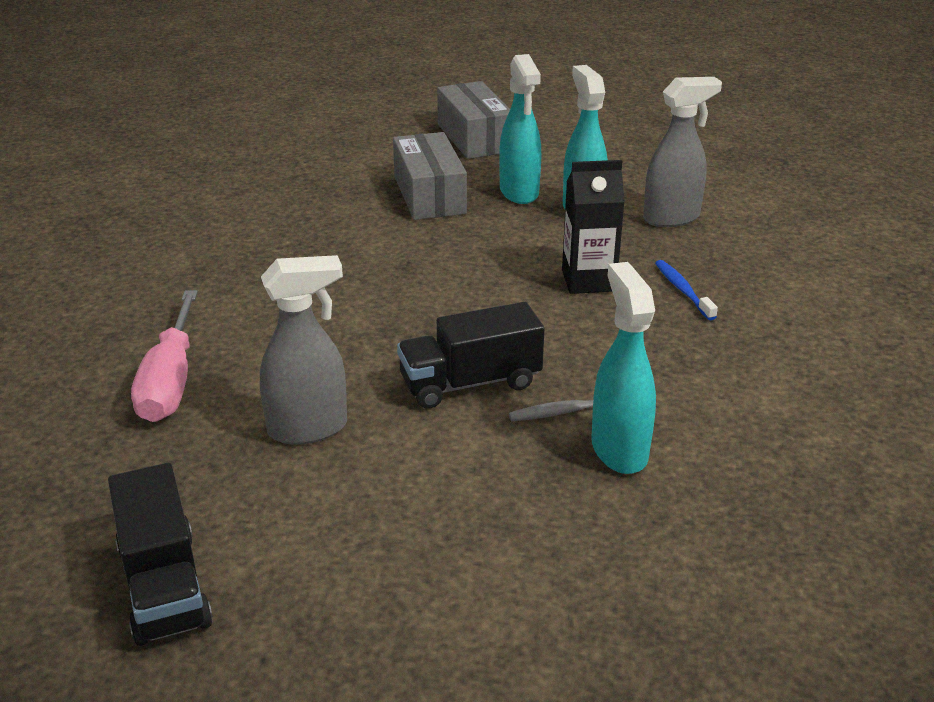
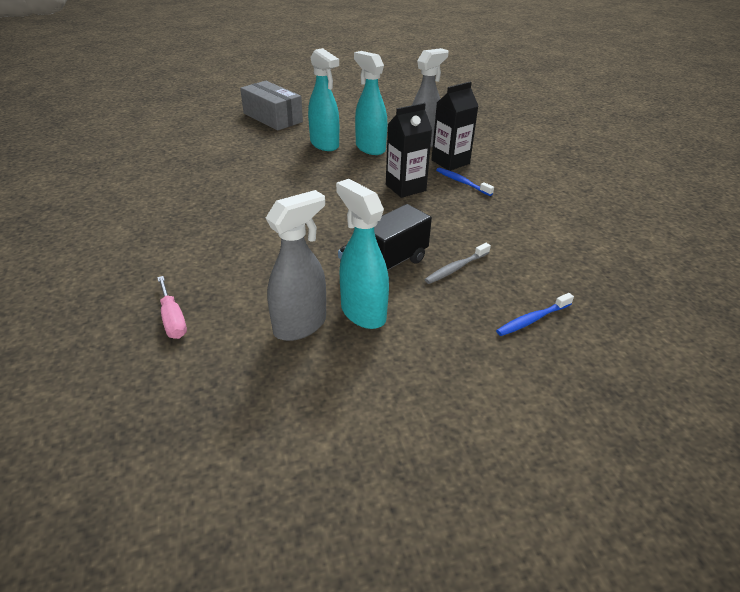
camera: 25 degrees left, 5 degrees up
(164, 585) = (276, 479): black truck -> none
(170, 381) = (173, 319): pink screwdriver -> pink screwdriver, size x0.59
(429, 195) = (269, 156): grey box -> none
(619, 450) = (503, 284): turquoise spray bottle -> turquoise spray bottle (363, 313)
(621, 507) = (533, 319): none -> blue toothbrush
(691, 255) = (450, 162): none -> black carton

